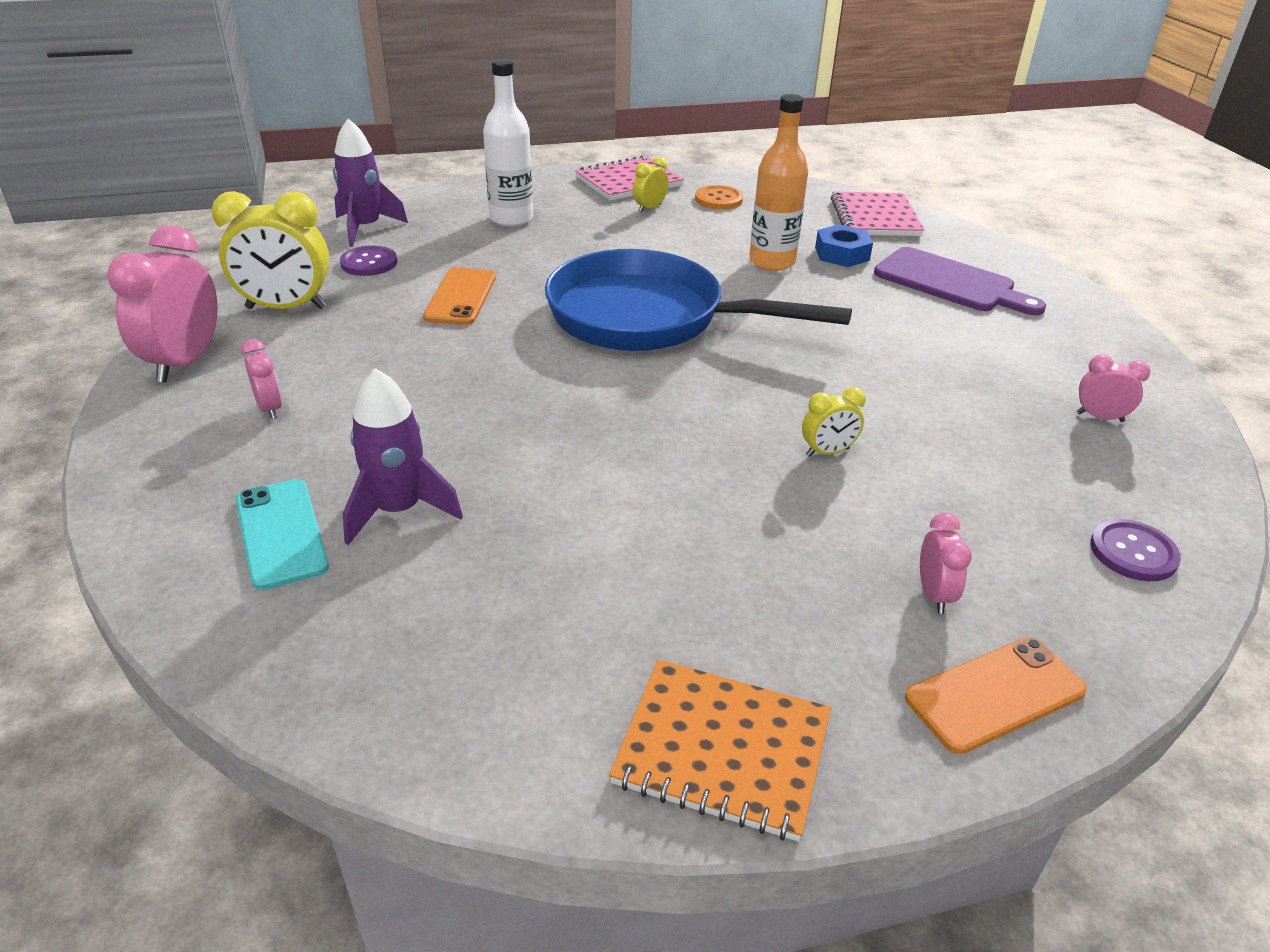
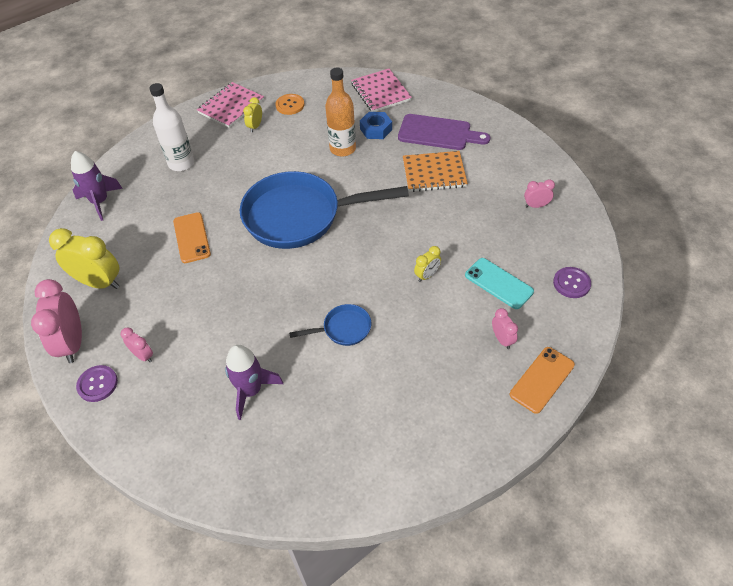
camera: 20 degrees left, 15 degrees up
(281, 533) = (204, 427): turquoise phone -> turquoise phone (498, 283)
(286, 308) = (99, 282): yellow clock -> yellow clock turned 135 degrees counterclockwise
(369, 263) = (122, 230): purple button -> purple button (97, 384)
(623, 478) = (343, 329): none -> blue pan
(722, 750) = (452, 450): orange notebook -> orange notebook (434, 173)

